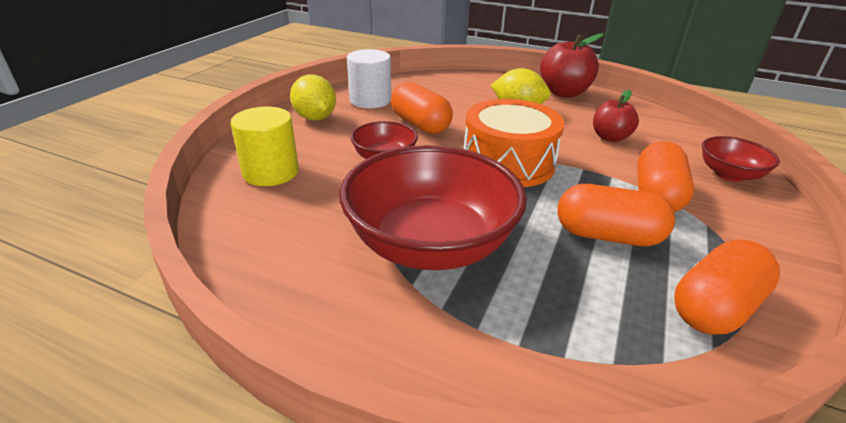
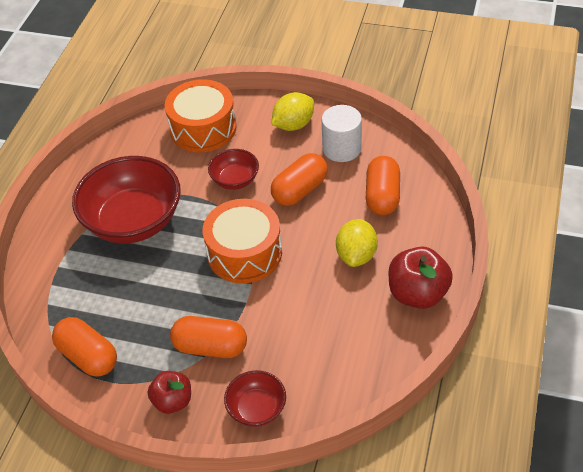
camera: 85 degrees right, 15 degrees up
(271, 172) = (203, 128): yellow cylinder -> orange drum
(607, 236) = (153, 310): orange capsule -> orange capsule (382, 196)
(610, 137) = (311, 326): red apple -> red apple (173, 401)

